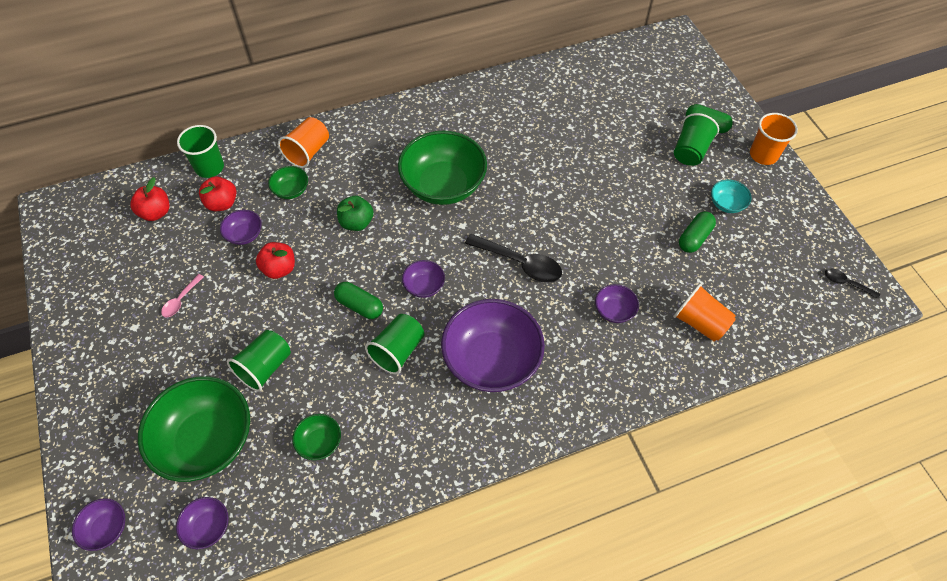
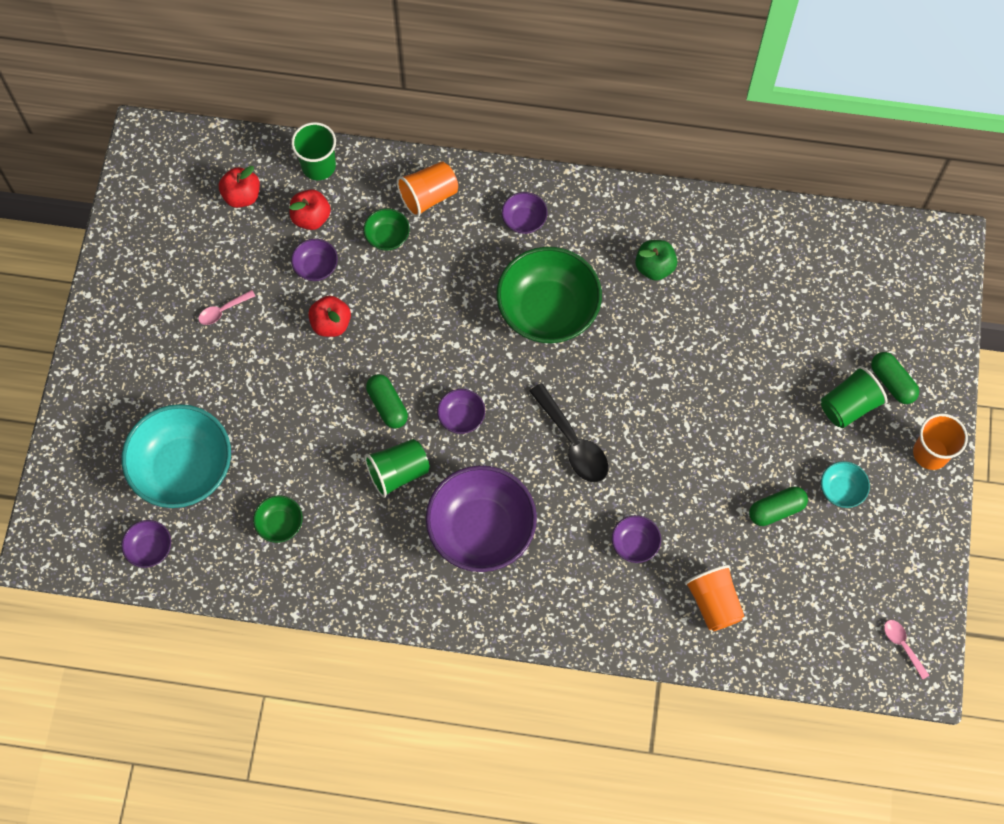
camera: 30 degrees right, 10 degrees up
(106, 528) = (68, 503): purple bowl -> purple bowl (524, 220)
(207, 441) = (183, 468): green bowl -> turquoise bowl
(265, 367) = (267, 423): green cup -> none
(356, 222) = (434, 310): green apple -> green apple (654, 267)
(846, 283) = (902, 645): black spoon -> pink spoon

